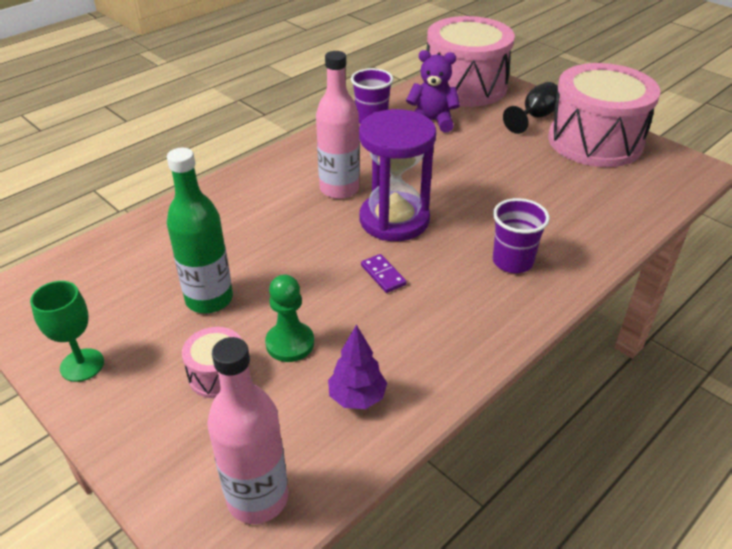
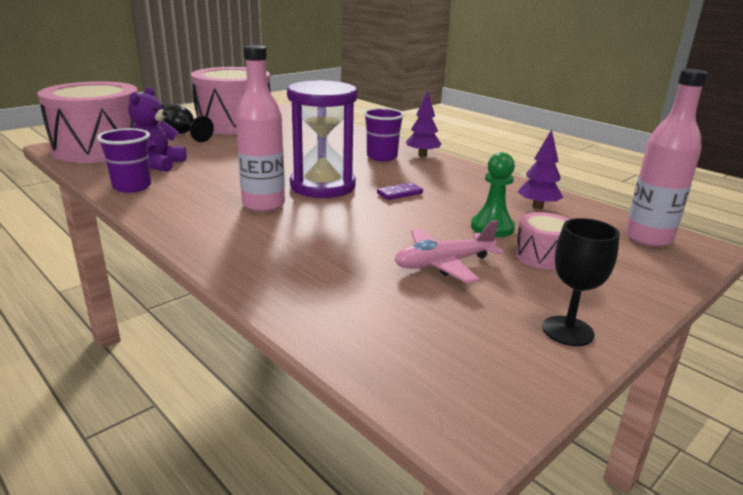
camera: 90 degrees left, 15 degrees down
(82, 365) = (568, 331): green goblet -> black goblet
(209, 299) = (443, 264): green bottle -> pink plane
(538, 300) = (422, 155): none -> purple tree

